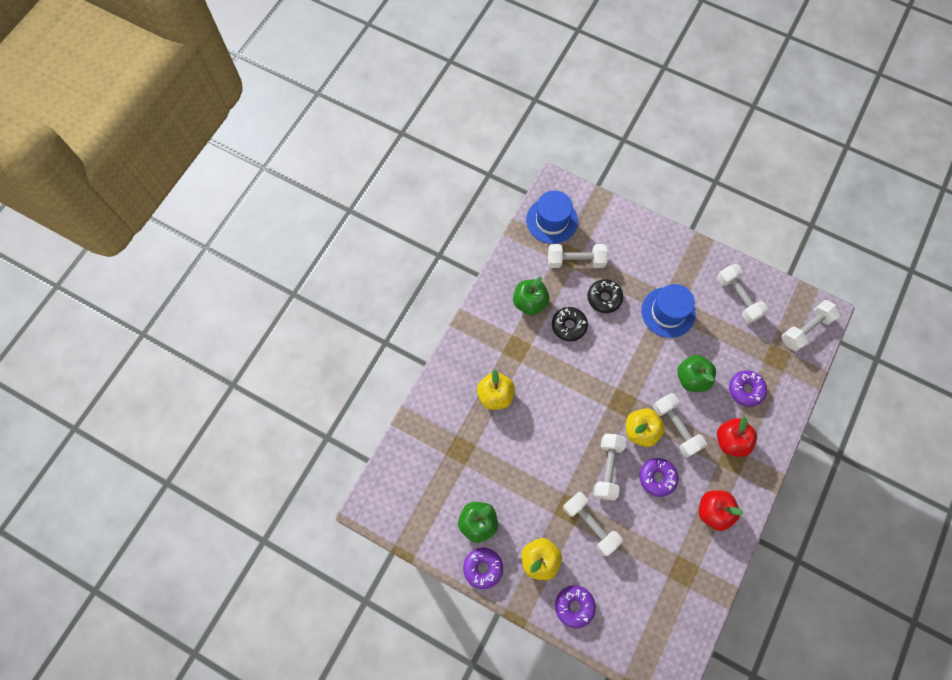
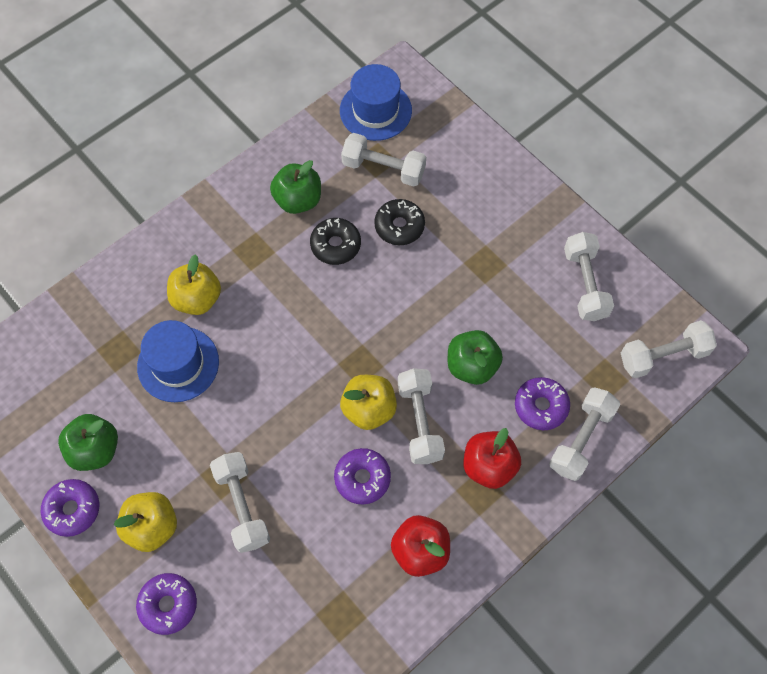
camera: 20 degrees right, 5 degrees down
(607, 468) = (300, 442): white dumbbell -> white dumbbell (581, 439)
(668, 312) = (478, 271): blue hat -> blue hat (178, 364)

